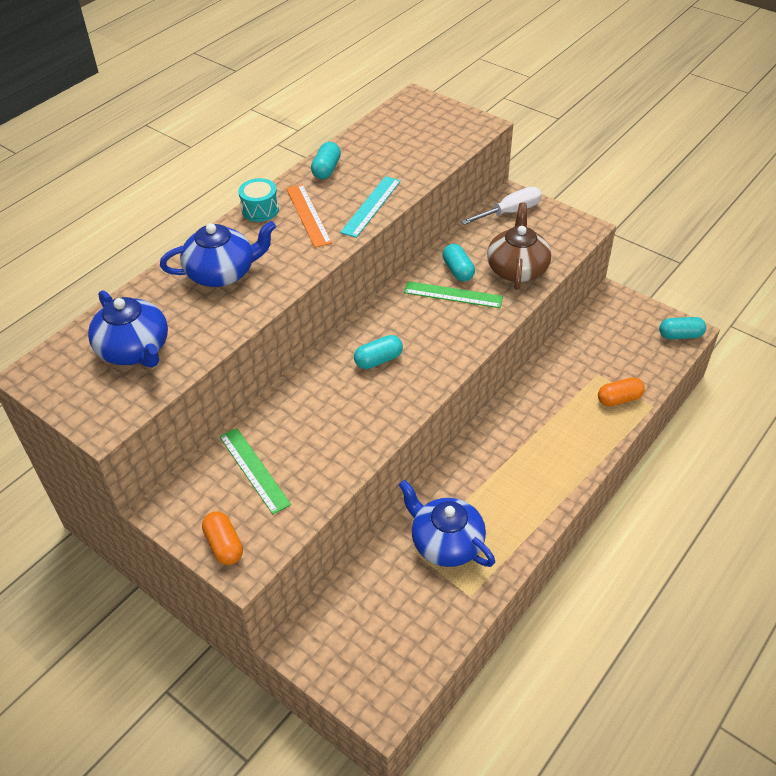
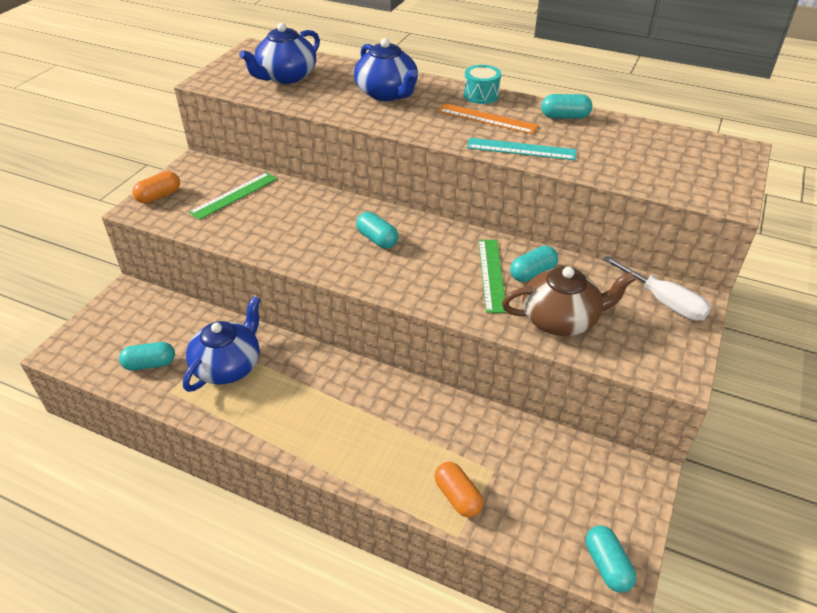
camera: 75 degrees right, 5 degrees down
(308, 215) = (487, 118): orange ruler -> orange ruler turned 60 degrees clockwise
(426, 614) = (150, 364): none -> turquoise capsule

